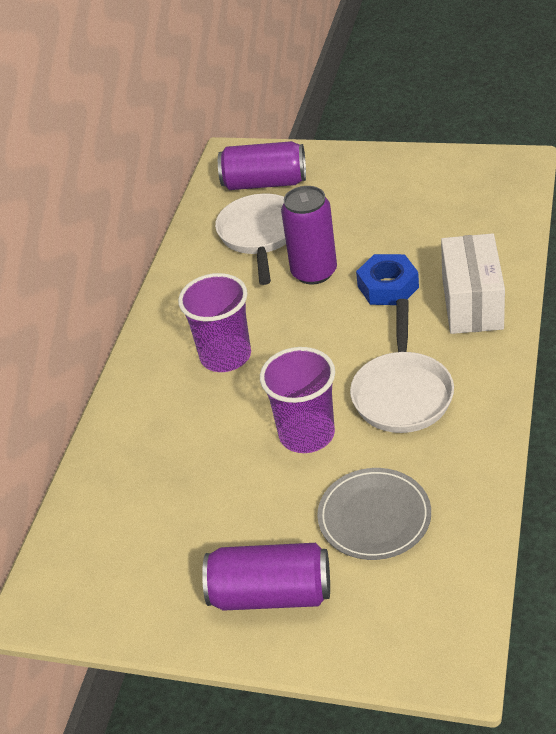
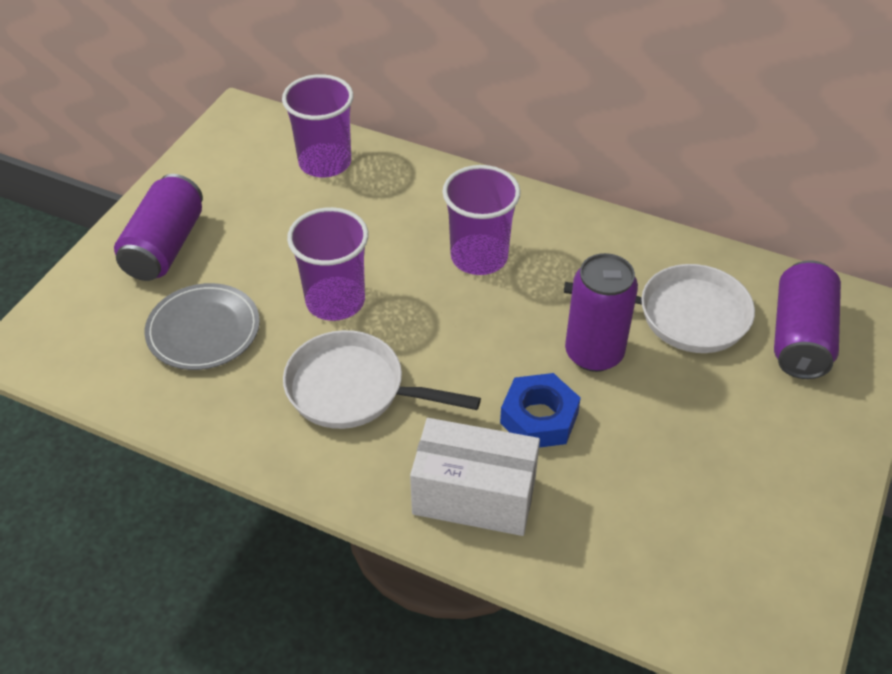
camera: 95 degrees right, 5 degrees up
(113, 500) = (325, 162): none -> purple cup

